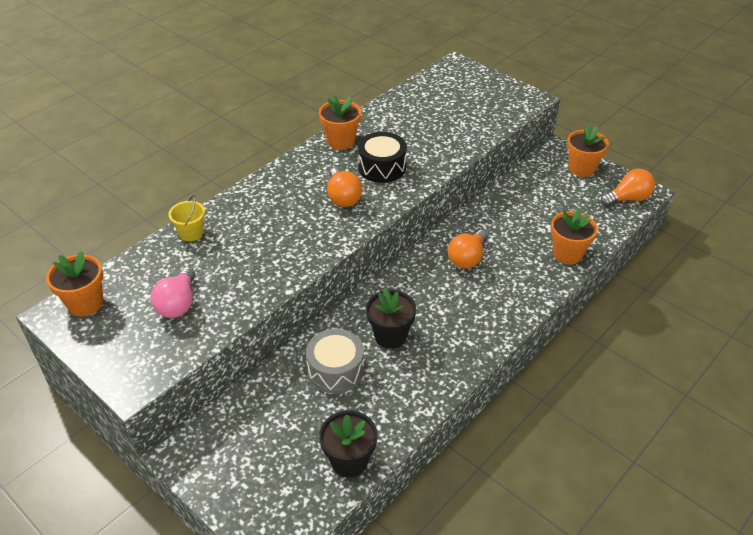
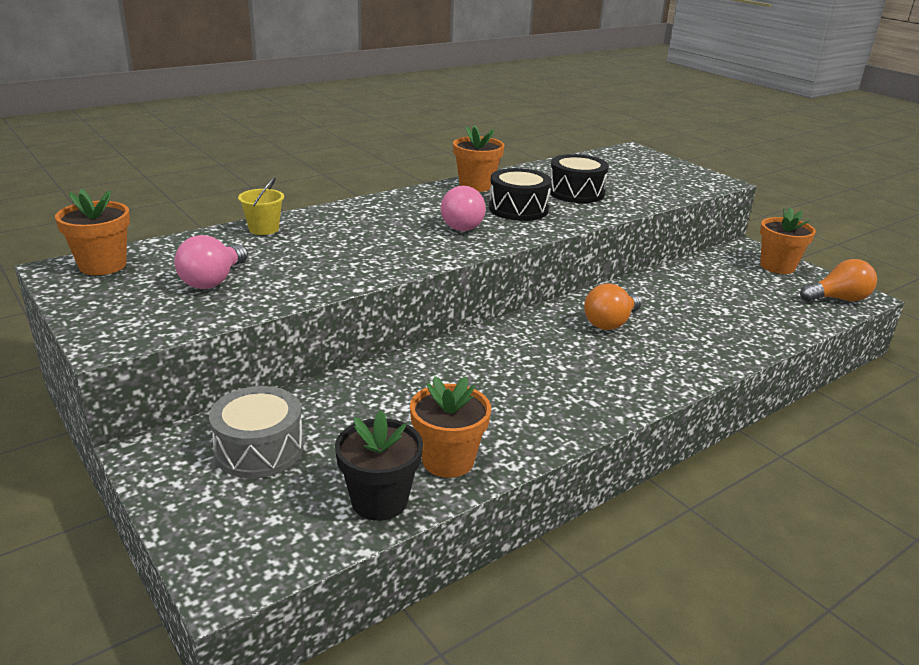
camera: 10 degrees right, 15 degrees down
(336, 370) = (399, 401): grey drum -> grey drum (259, 449)
(343, 197) = (461, 225): orange light bulb -> pink light bulb
(390, 336) = (485, 379): black flower pot -> none
(422, 136) = (576, 193): none -> black drum
(567, 254) = (748, 337): orange flower pot -> orange flower pot (448, 460)

